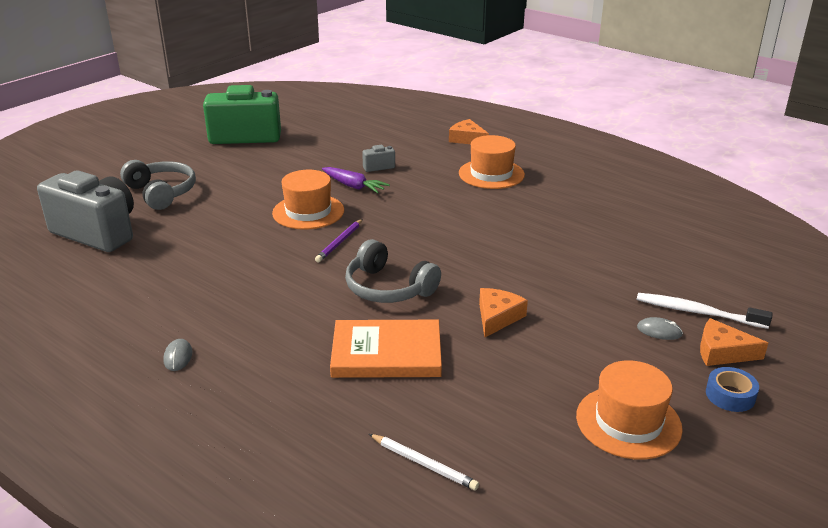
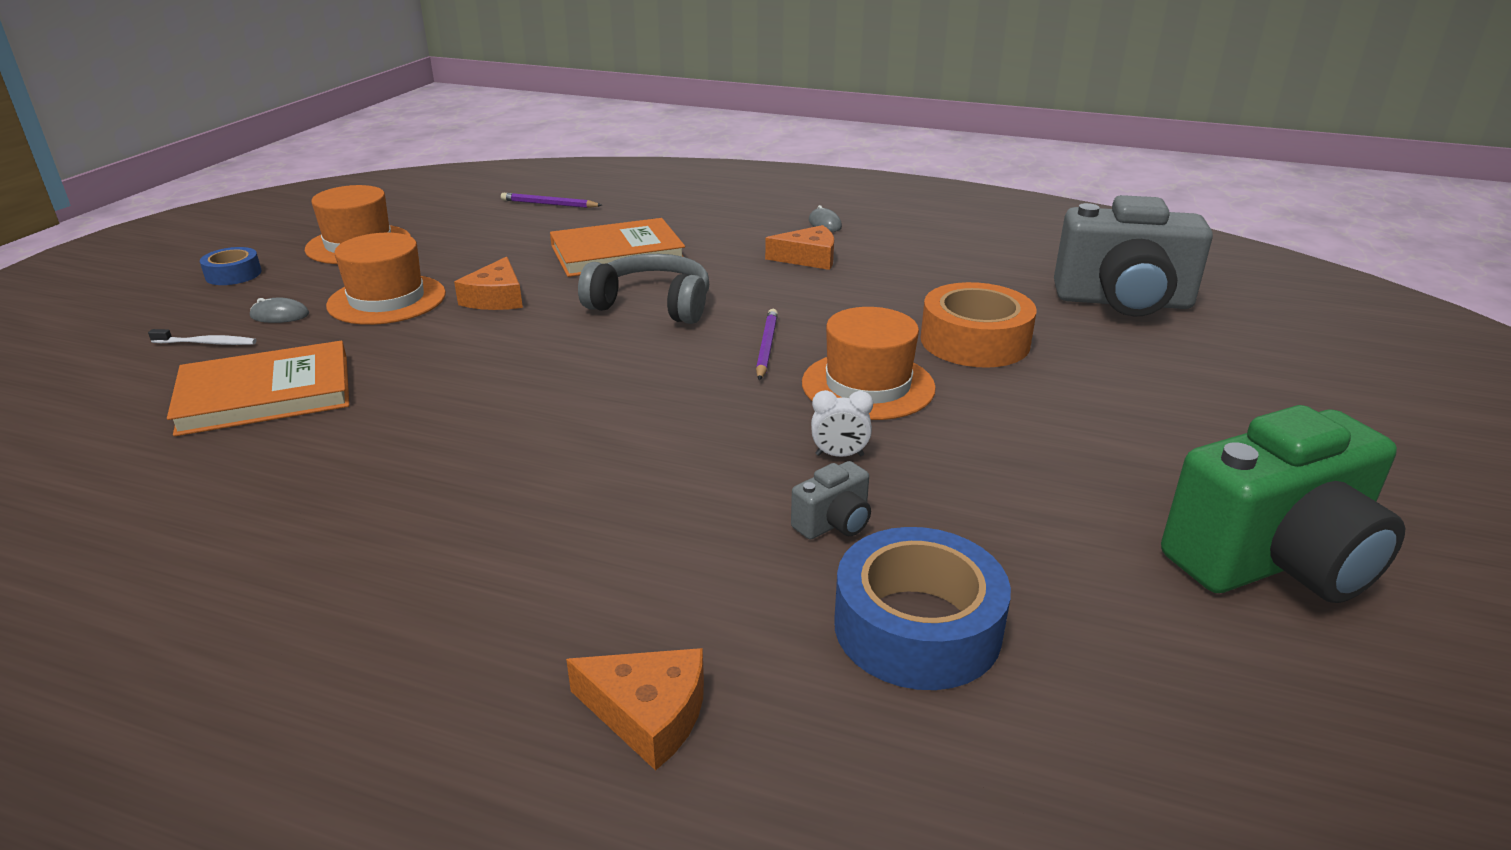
camera: 160 degrees right, 0 degrees up
(161, 193) = (1159, 373): grey headphones -> none
(222, 225) = (975, 341): none -> orange tape
(354, 186) = (839, 455): purple carrot -> white clock
(377, 141) = (917, 627): none -> blue tape
(423, 464) = (549, 204): white pencil -> purple pencil
(491, 174) = (540, 560): orange hat -> orange hat (387, 300)
(634, 264) = (266, 394): none -> orange book
(697, 312) = (207, 343): white toothbrush -> white toothbrush, size x0.57
(722, 352) = (209, 307): orange cheese -> orange cheese (808, 258)

